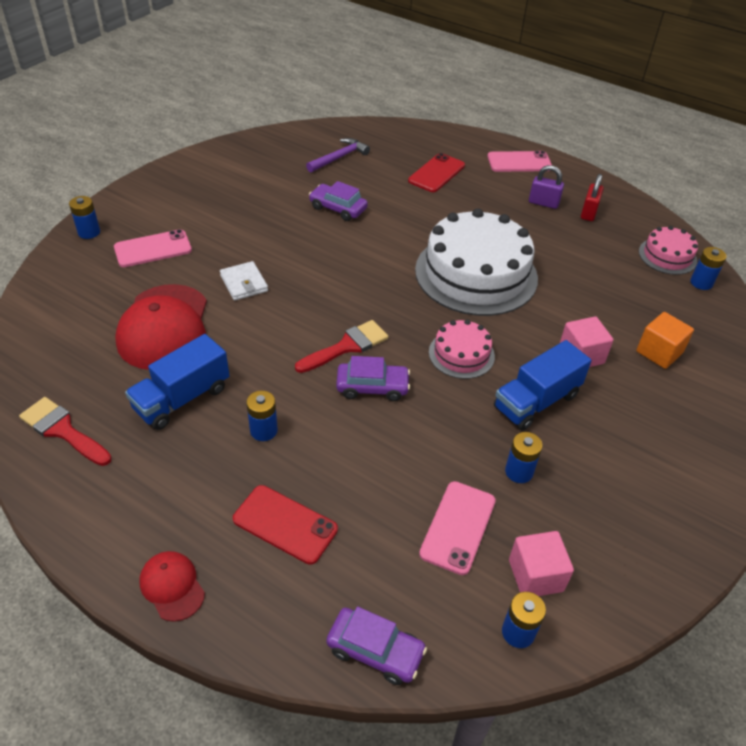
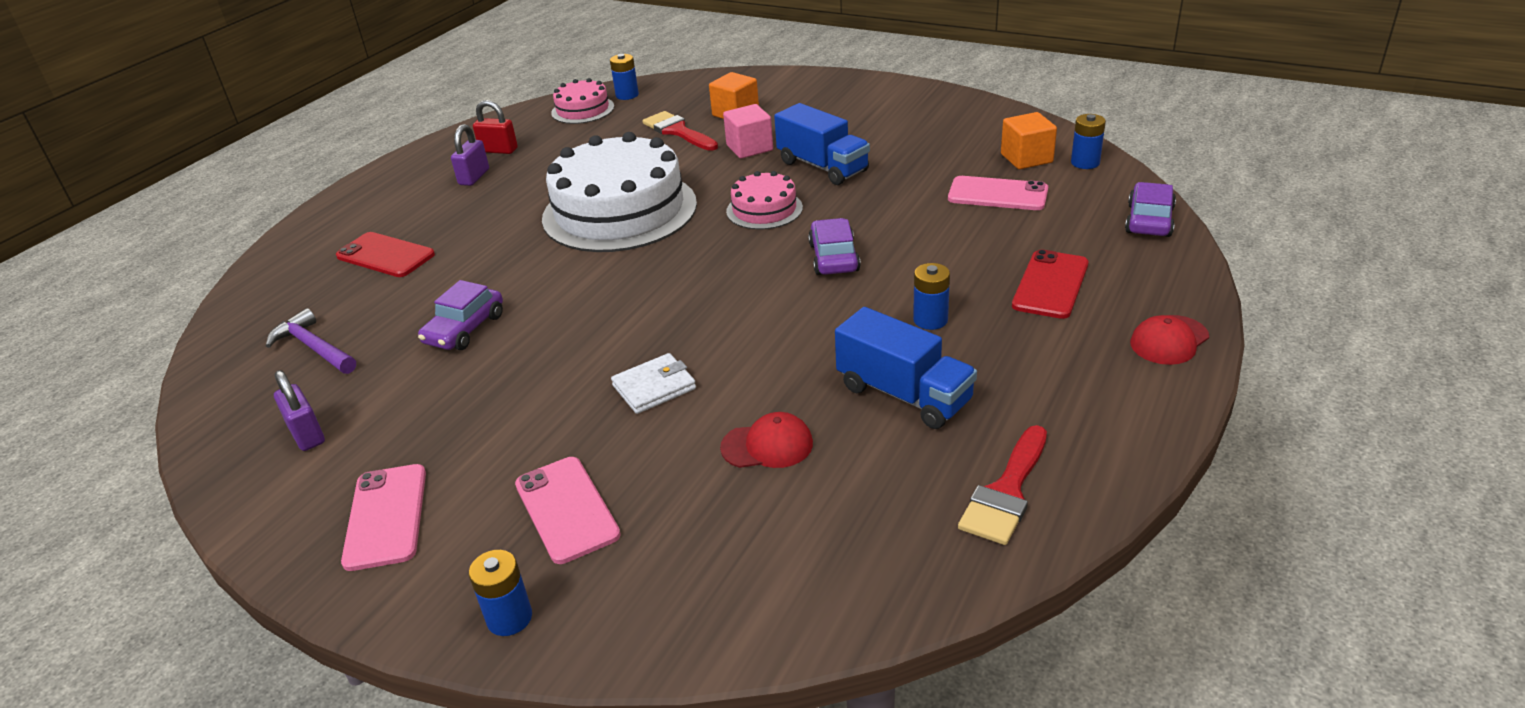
camera: 90 degrees left, 10 degrees down
(164, 327) = (767, 445): red cap -> red cap, size x0.49
(259, 163) = (307, 434): none -> purple padlock
(347, 346) = (770, 282): red brush -> red brush (678, 131)
(519, 162) = (374, 197): pink phone -> pink phone (386, 516)
(519, 472) = (917, 170): blue battery -> none
(535, 575) = (1026, 158): pink cube -> orange cube

